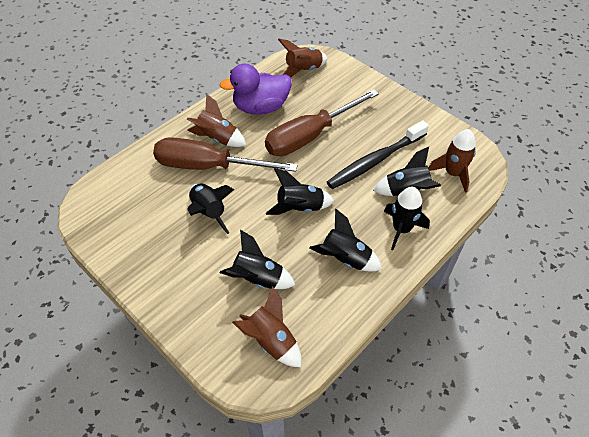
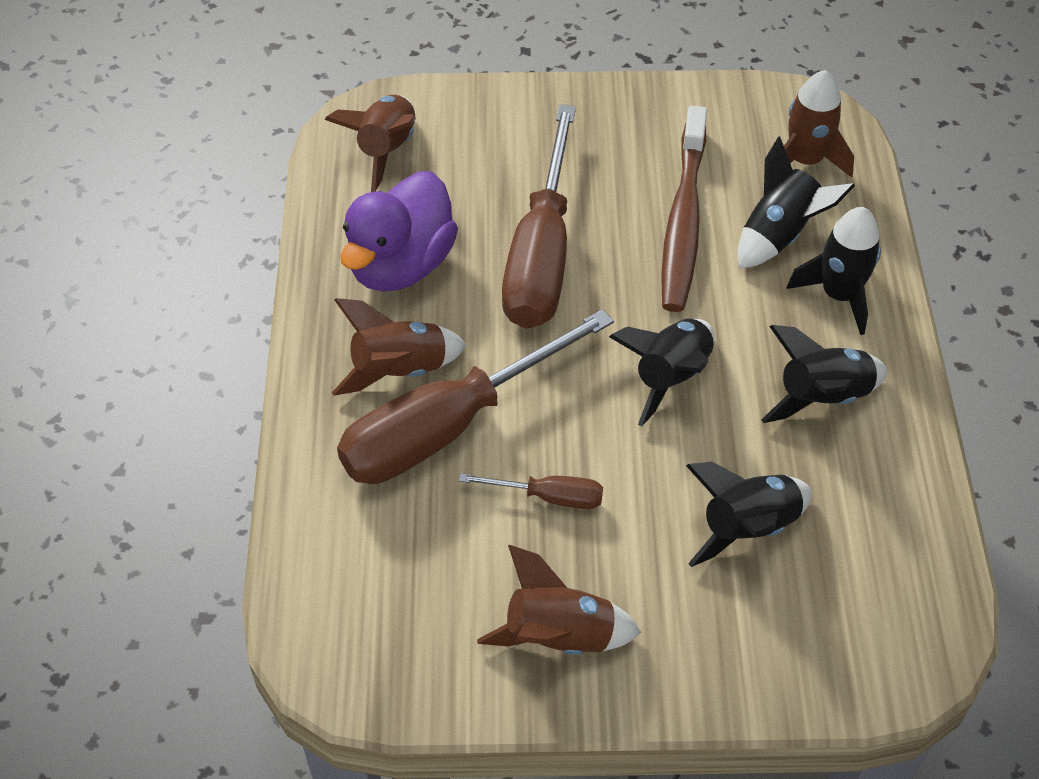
camera: 45 degrees left, 0 degrees up
(209, 212) = (548, 497): black rocket -> brown screwdriver
(271, 340) = (873, 593): brown rocket -> brown rocket (559, 636)
(375, 161) = (683, 221): black toothbrush -> brown toothbrush

